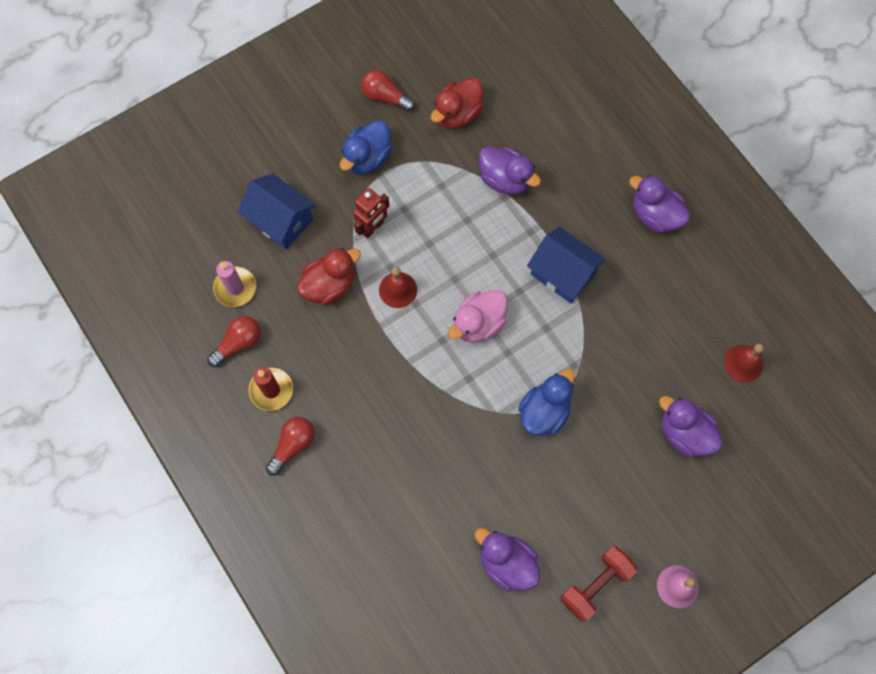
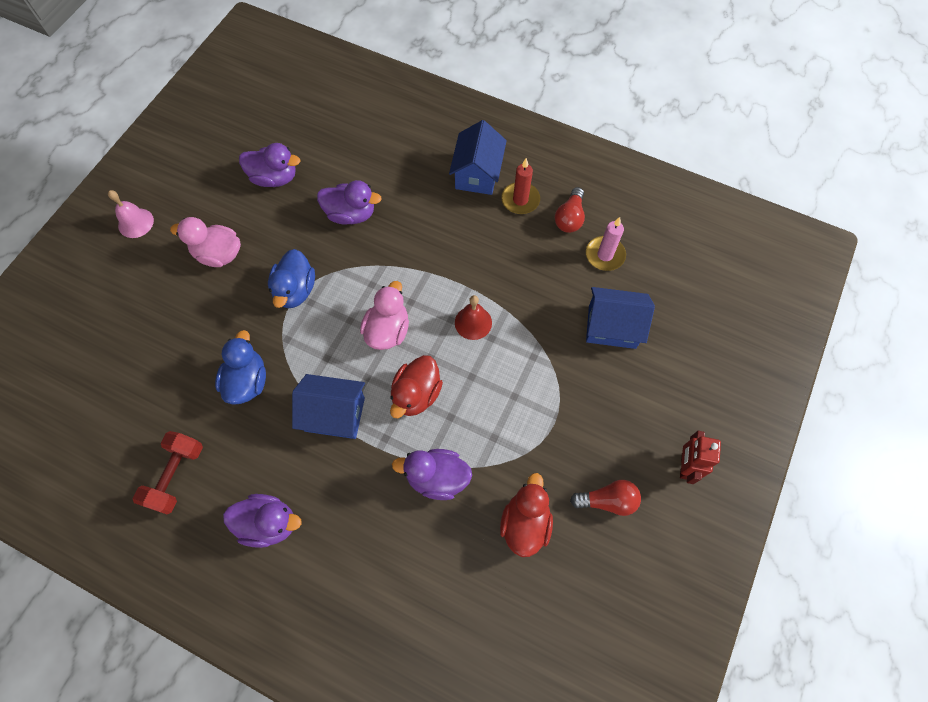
camera: 150 degrees right, 5 degrees down
(293, 445) = (477, 174): red light bulb -> blue house
(329, 285) = (532, 296): red duck -> red duck (416, 394)
(367, 158) = (579, 425): blue duck -> blue duck (247, 381)
(372, 227) = (530, 363): red robot -> red robot (685, 466)
(595, 585) = (200, 195): red dumbbell -> red dumbbell (176, 476)
(603, 496) = (218, 254): none -> pink duck
(684, 433) = (167, 333): purple duck -> purple duck (351, 214)
(743, 363) = (130, 419): red bell -> none

